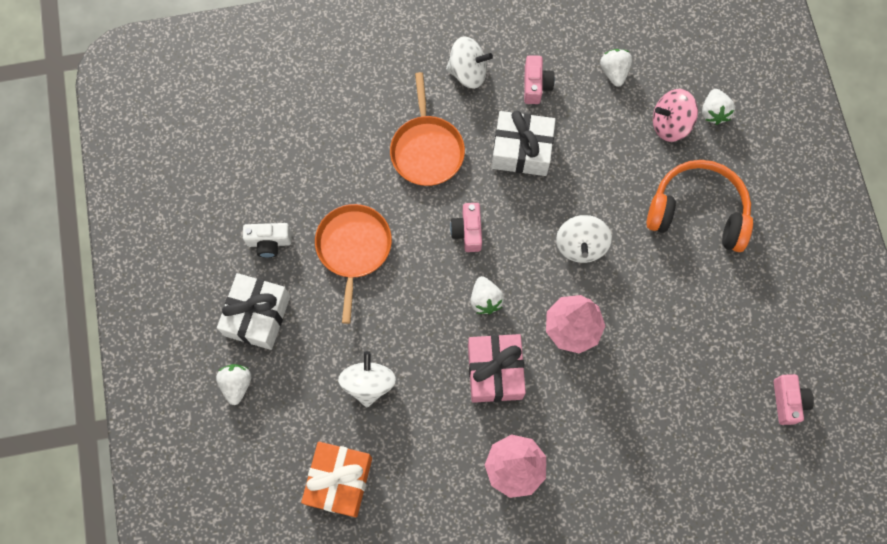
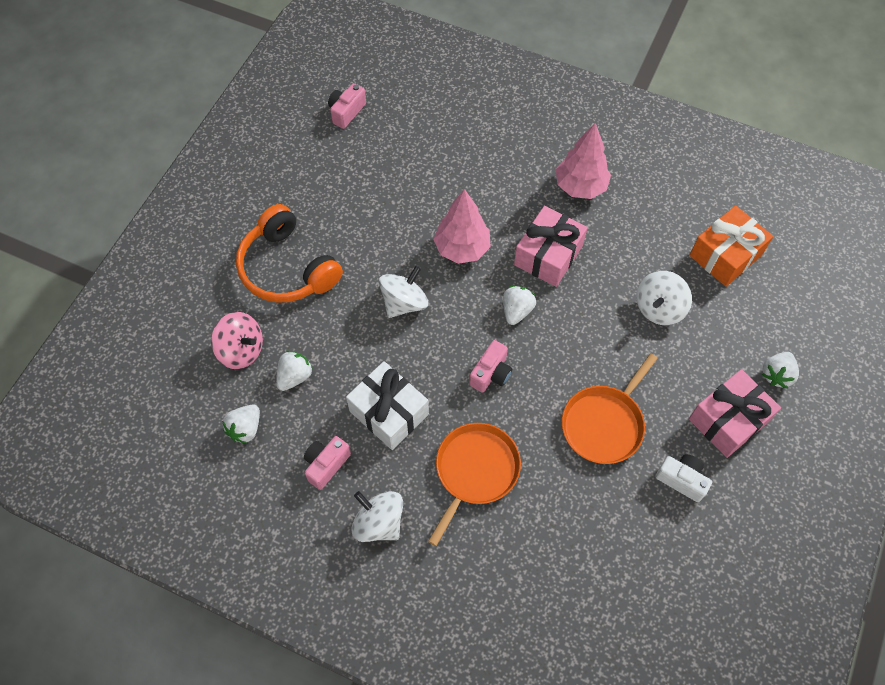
camera: 145 degrees left, 10 degrees down
(257, 316) = (728, 420): white gift -> pink gift
(714, 112) = (196, 335): white strawberry -> white strawberry (295, 376)

